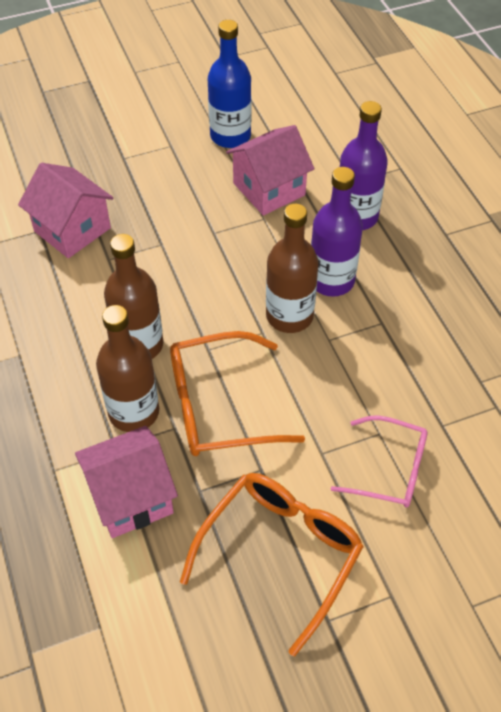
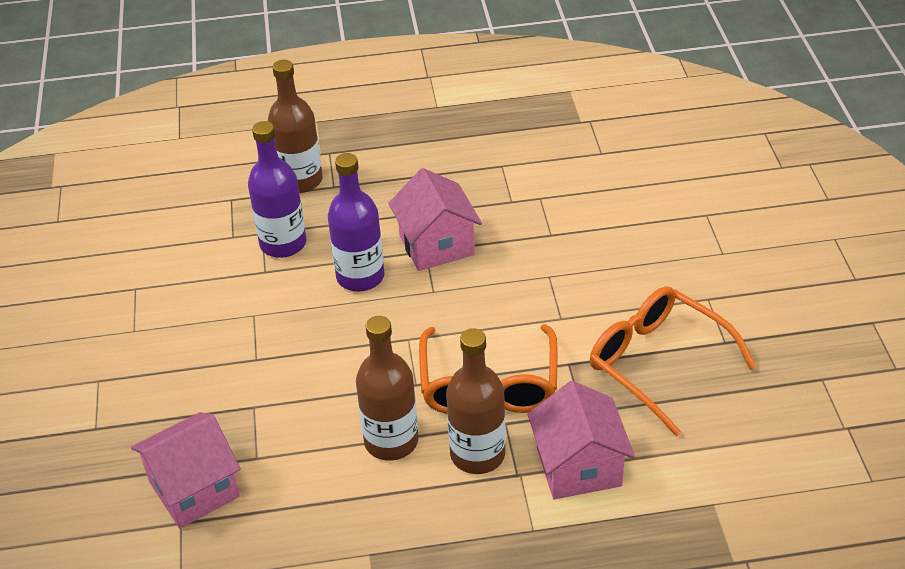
camera: 75 degrees left, 10 degrees down
(230, 136) = (111, 324): blue bottle -> none
(269, 189) = (212, 304): pink house -> pink house (436, 245)
(289, 316) = (394, 315): brown bottle -> brown bottle (300, 180)
(389, 469) = (588, 276): pink glasses -> none

